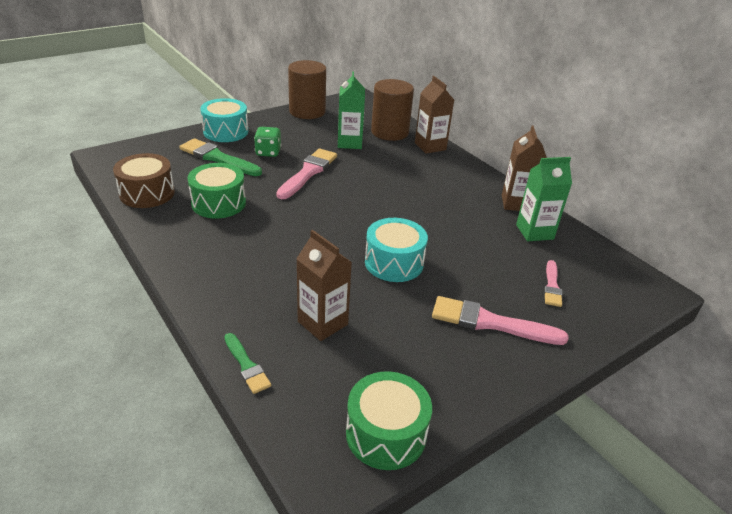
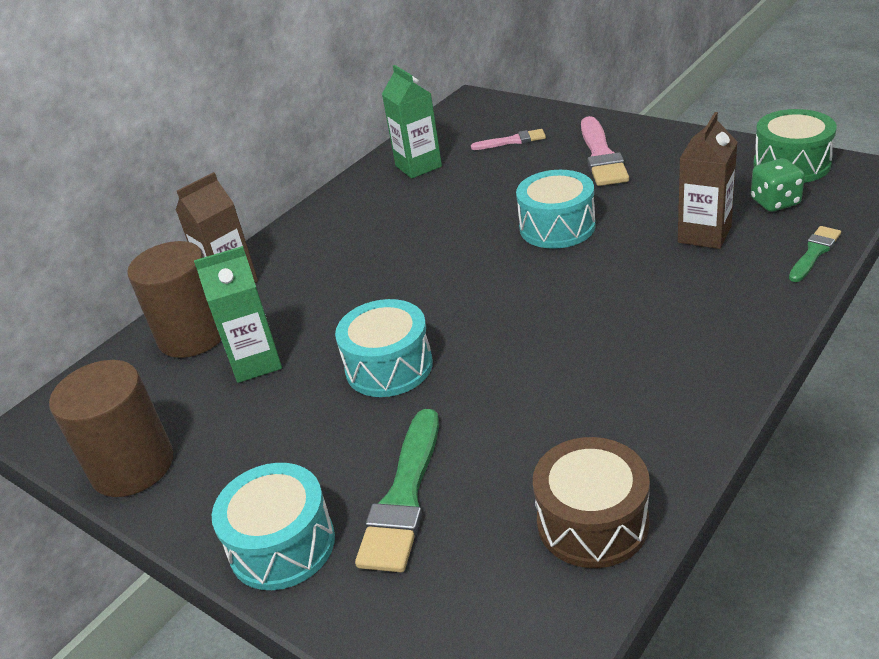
camera: 100 degrees left, 0 degrees up
(218, 203) = (551, 418): green drum -> none
(268, 152) = (343, 441): green dice -> green dice (775, 202)
(308, 173) = (389, 366): pink brush -> turquoise drum
(516, 203) = (361, 188): brown carton -> none

